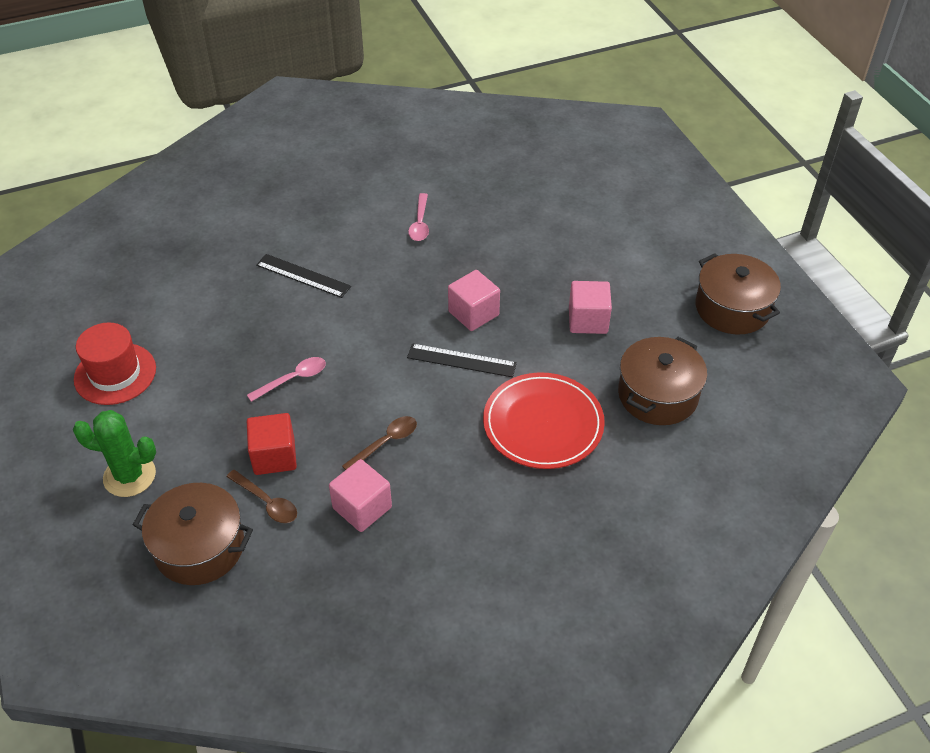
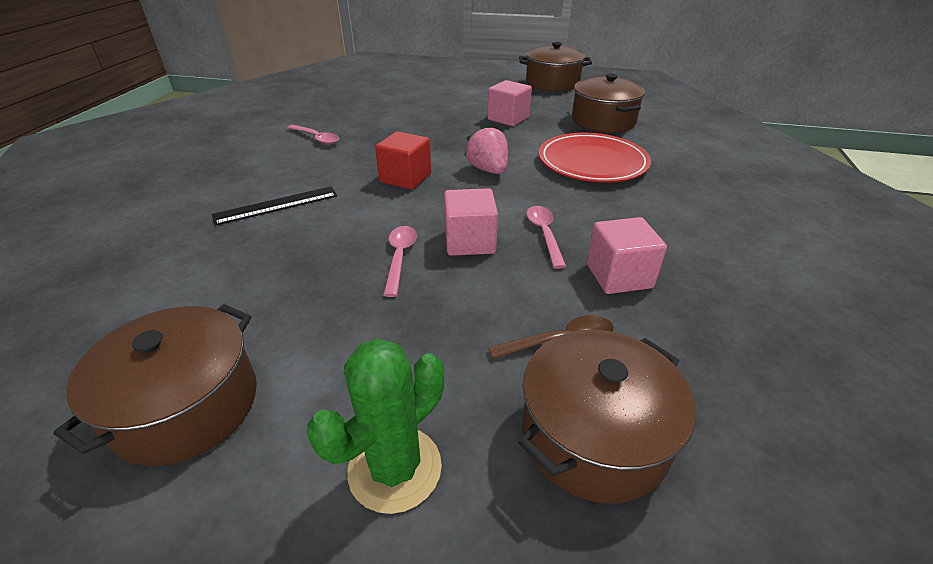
camera: 55 degrees left, 10 degrees down
(115, 374) = (186, 405): red hat -> brown pot
(274, 456) = (495, 309): red cube -> red cube (405, 178)
(385, 442) = (544, 234): brown spoon -> pink spoon
(461, 360) = (488, 170): black ruler -> pink strawberry
(473, 313) = (445, 150): pink cube -> pink cube (469, 242)

